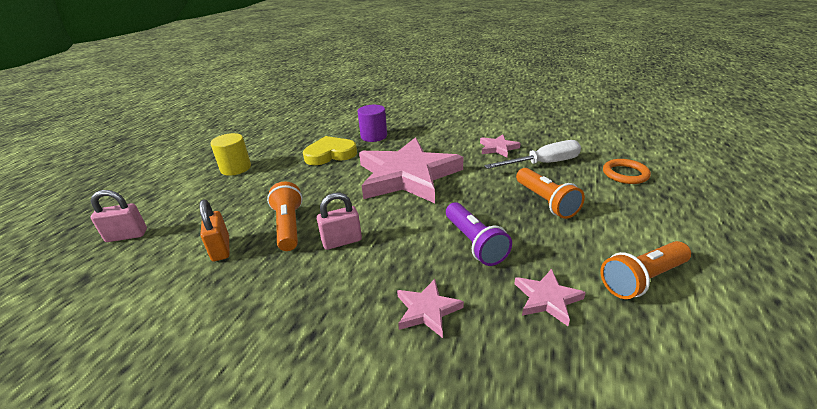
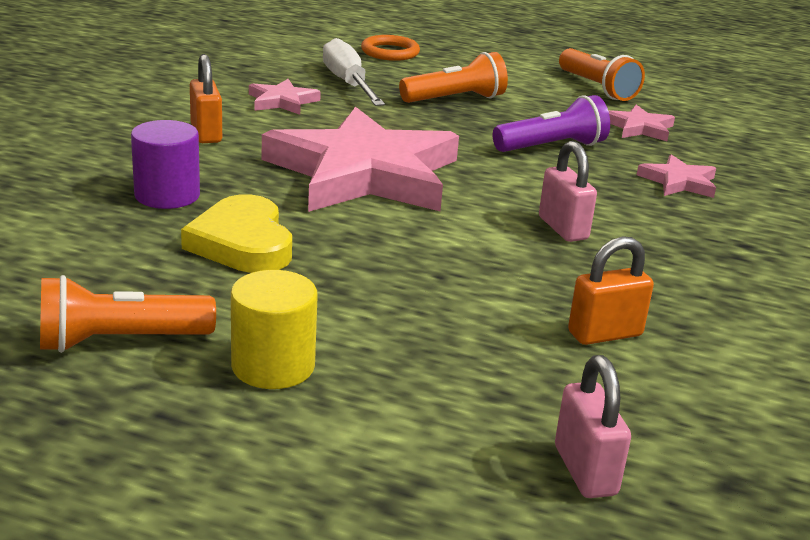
camera: 95 degrees left, 5 degrees down
(289, 226) = (527, 274): orange flashlight -> orange flashlight (120, 341)
(442, 136) = (206, 134): none -> orange padlock

